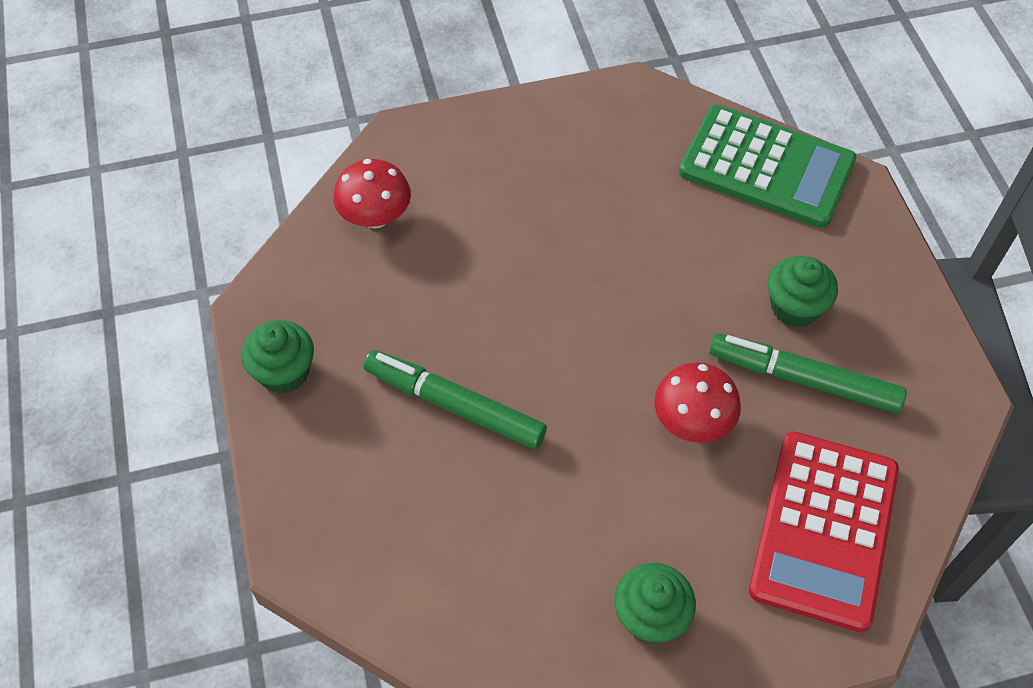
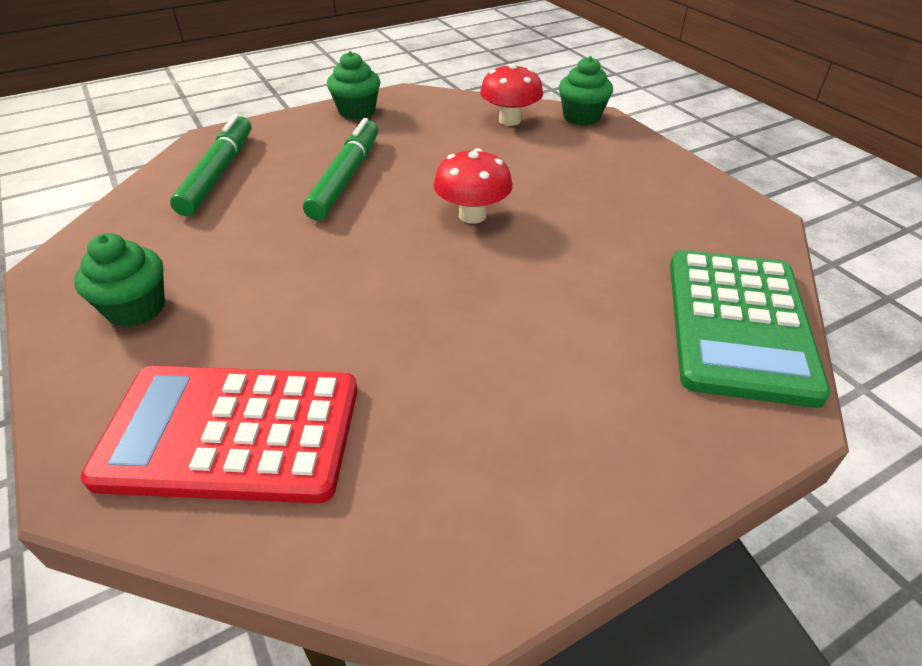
camera: 75 degrees right, 15 degrees down
(692, 422) = (359, 308): red mushroom -> red mushroom (472, 215)
(794, 307) = (543, 372): green cupcake -> green cupcake (581, 117)
(803, 379) = (441, 391): green marker -> green marker (219, 173)

